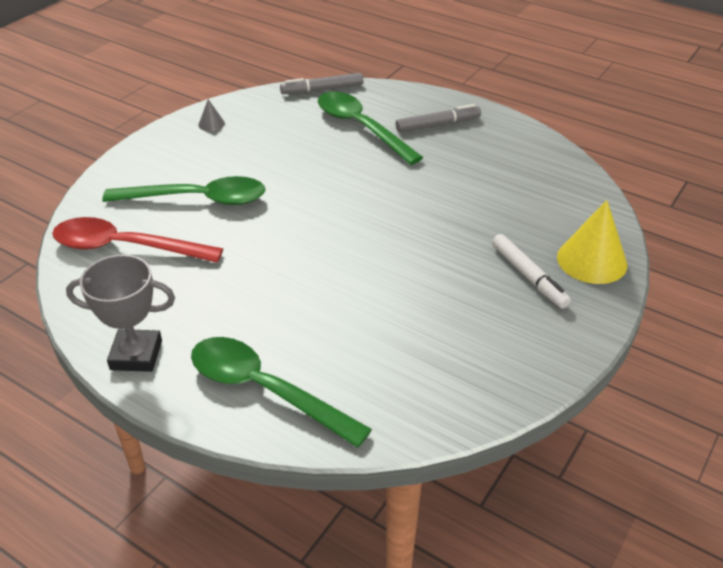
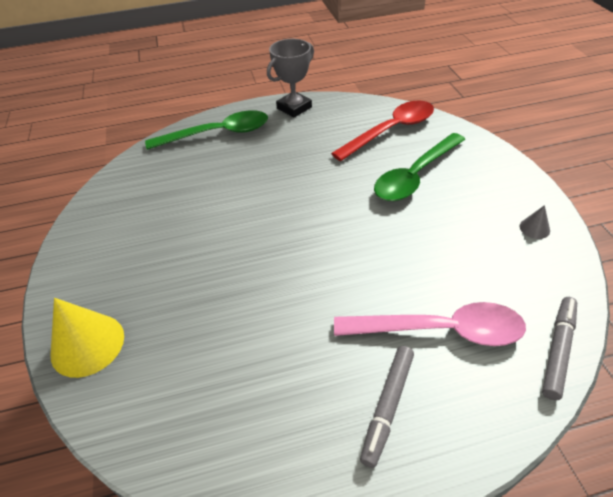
camera: 135 degrees right, 5 degrees up
(360, 127) = (441, 330): green spoon -> pink spoon
(528, 276) = (131, 290): white marker -> none

